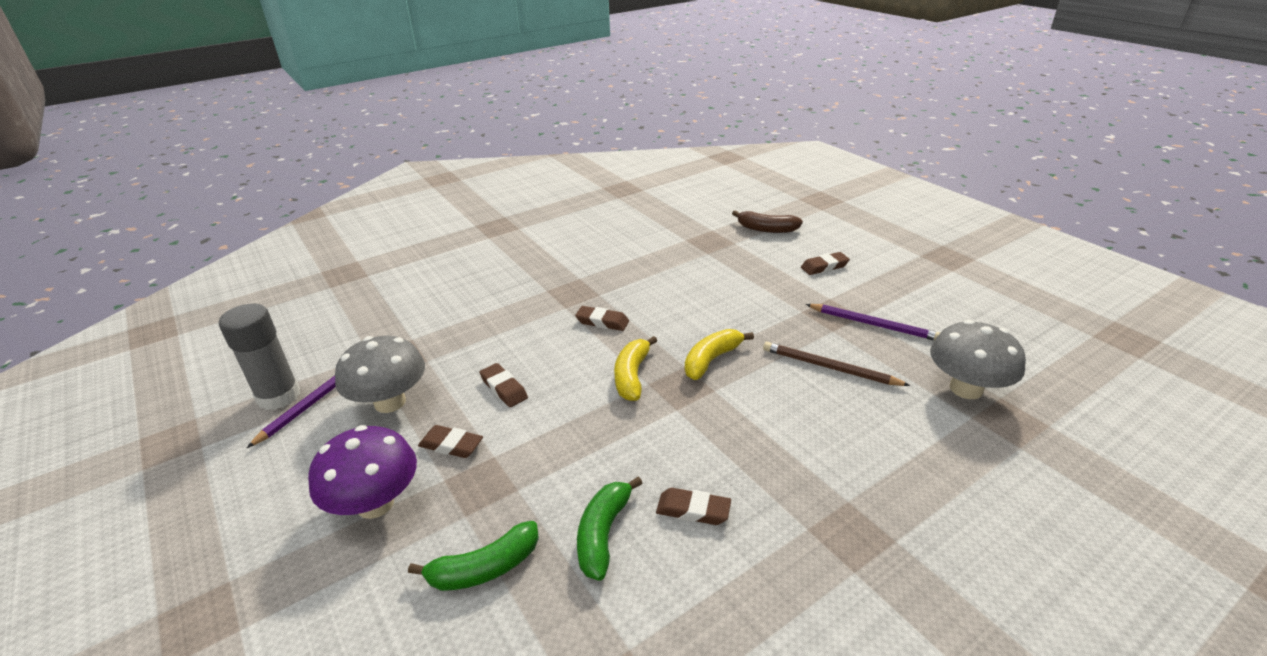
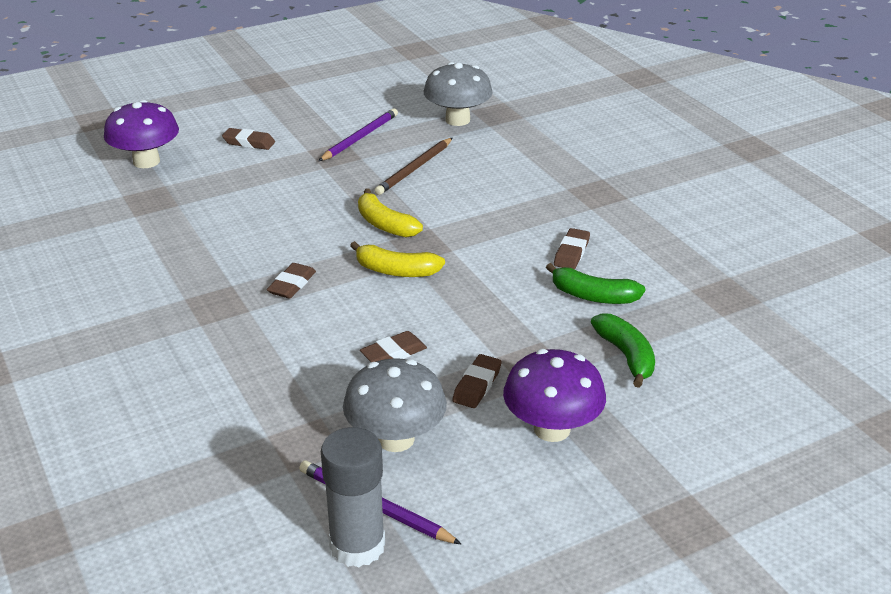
camera: 85 degrees left, 0 degrees up
(766, 229) = (146, 161): brown banana -> purple mushroom
(824, 267) = (249, 142): brown eraser -> brown eraser turned 60 degrees counterclockwise

